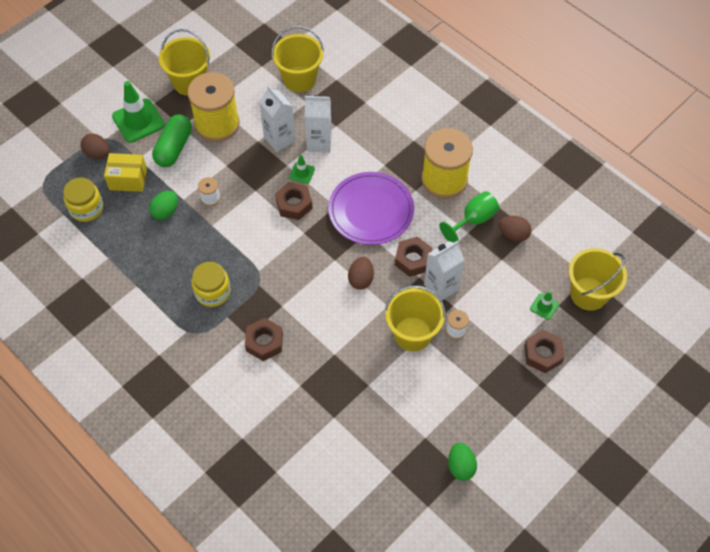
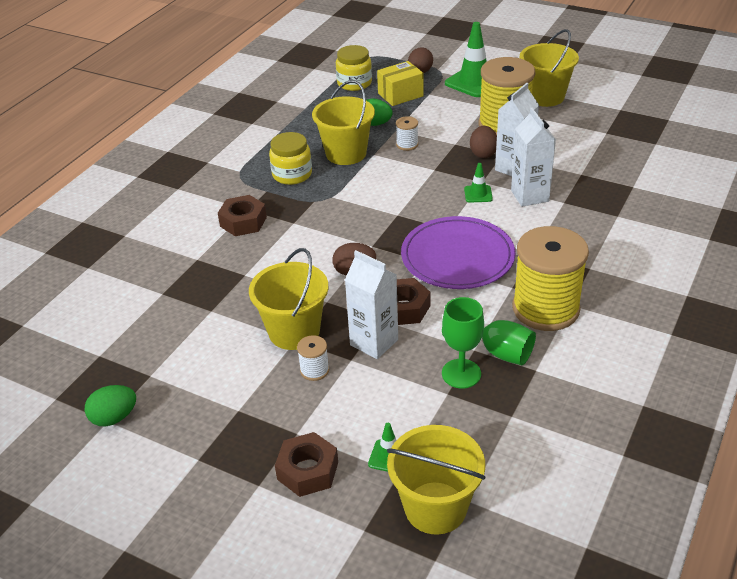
camera: 75 degrees right, 20 degrees down
(128, 179) = (400, 95): yellow box -> yellow box turned 75 degrees clockwise
(174, 148) = (455, 109): green capsule -> none
(294, 204) = (431, 199): brown nut -> none
(299, 79) = (610, 161): yellow bucket -> yellow bucket (346, 153)
(487, 246) = (461, 373): none -> green goblet
(513, 234) = (496, 397): brown egg -> brown egg (483, 153)

